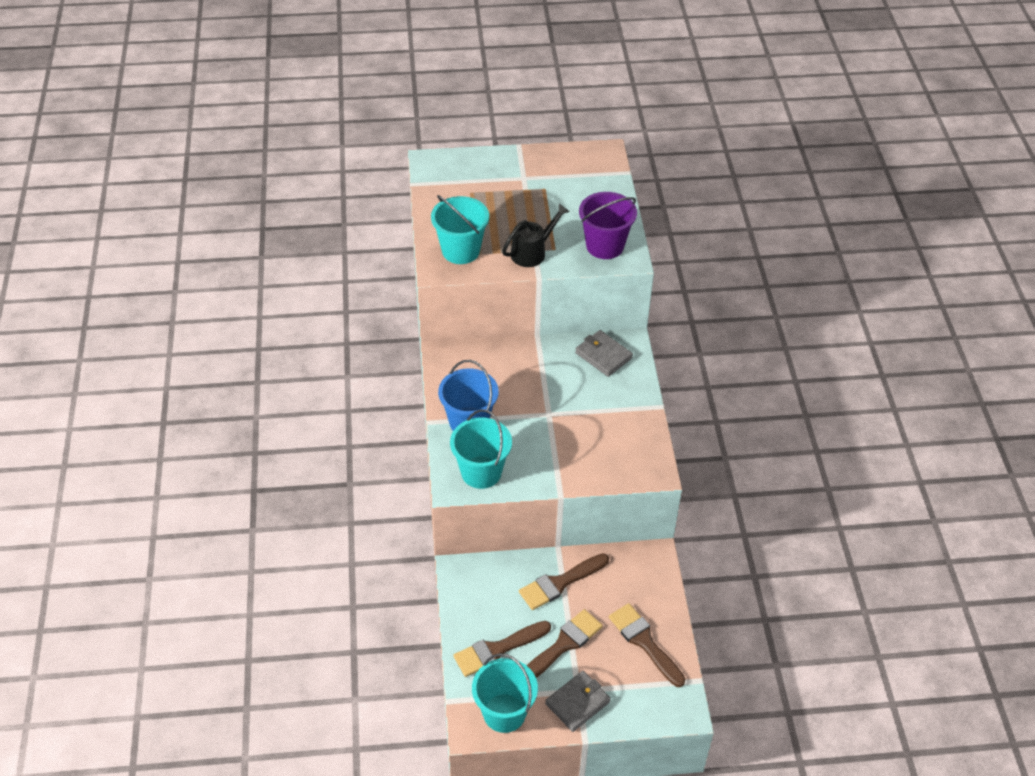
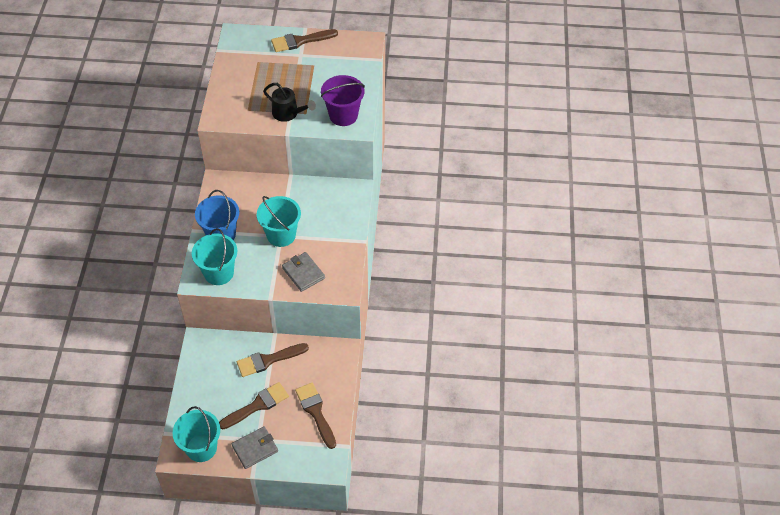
camera: 10 degrees right, 5 degrees up
(460, 250) = (236, 106): turquoise bucket -> turquoise bucket (281, 235)
(497, 649) = (210, 402): brown brush -> brown brush (300, 41)
(532, 252) = (288, 114): black watering can -> black watering can turned 60 degrees clockwise
(603, 355) = (334, 197): grey wallet -> grey wallet (303, 273)

